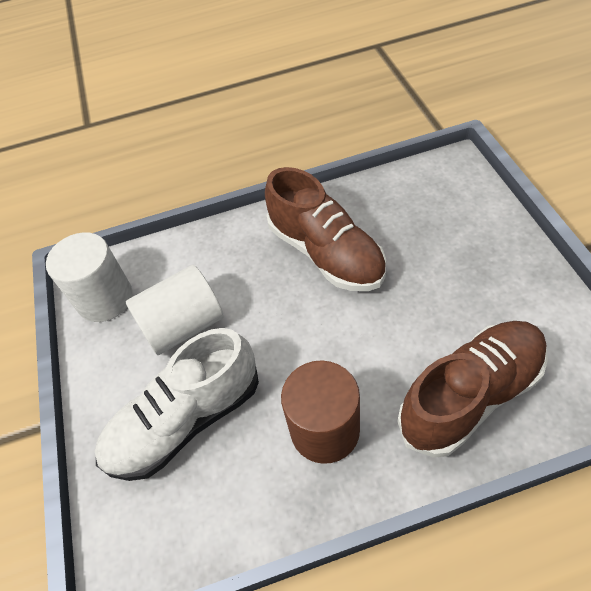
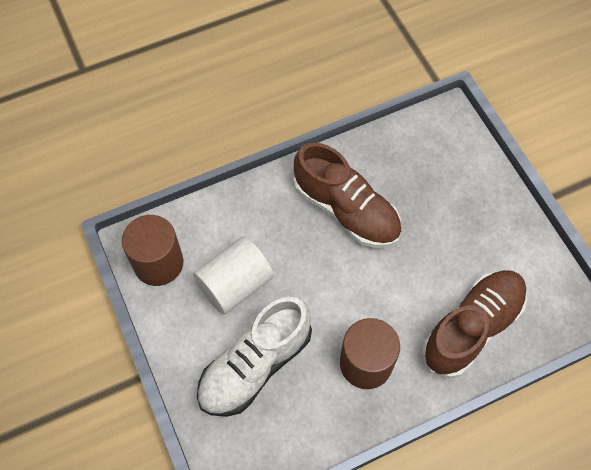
camera: 15 degrees left, 10 degrees up
(105, 298) = (158, 263): white cylinder -> brown cylinder

